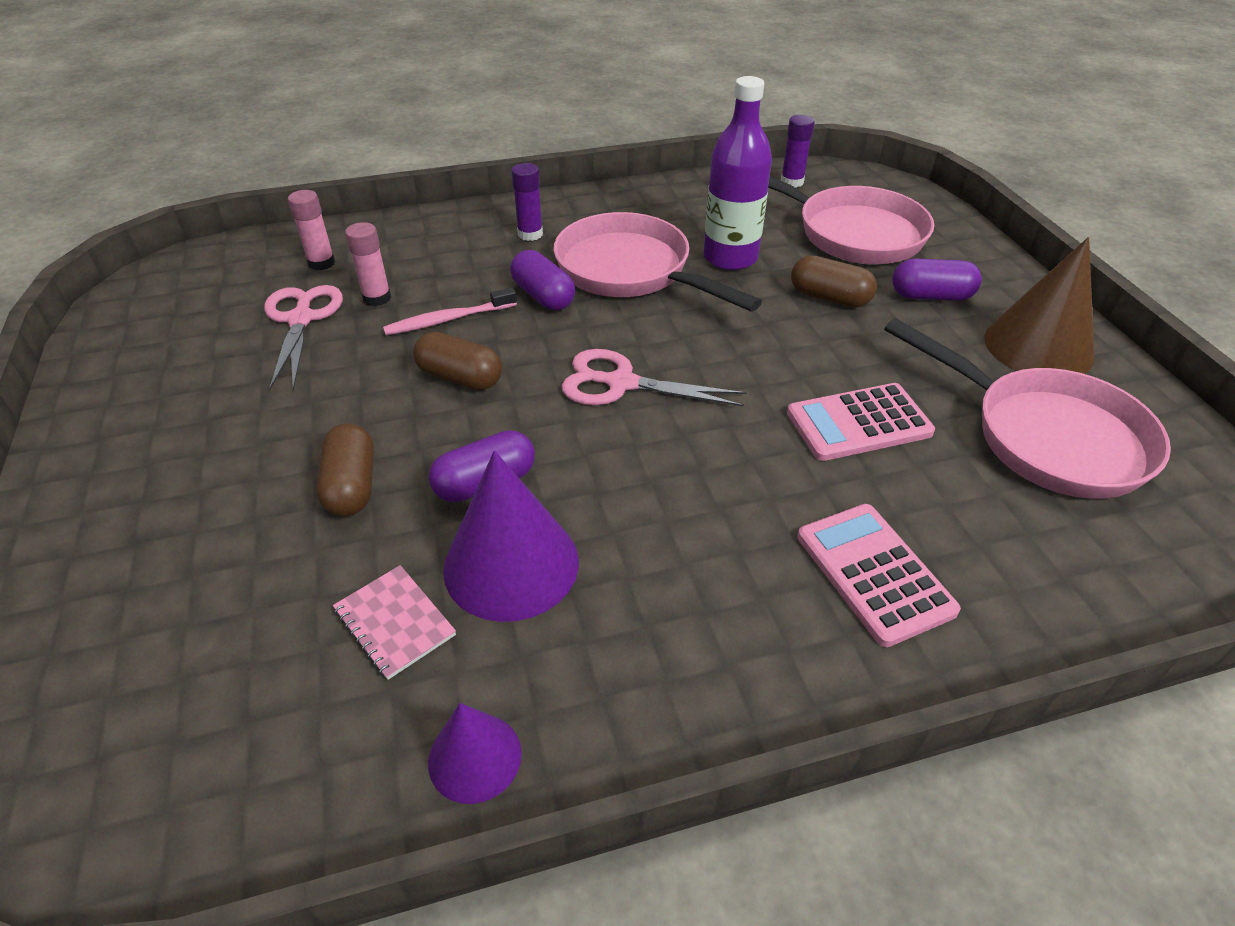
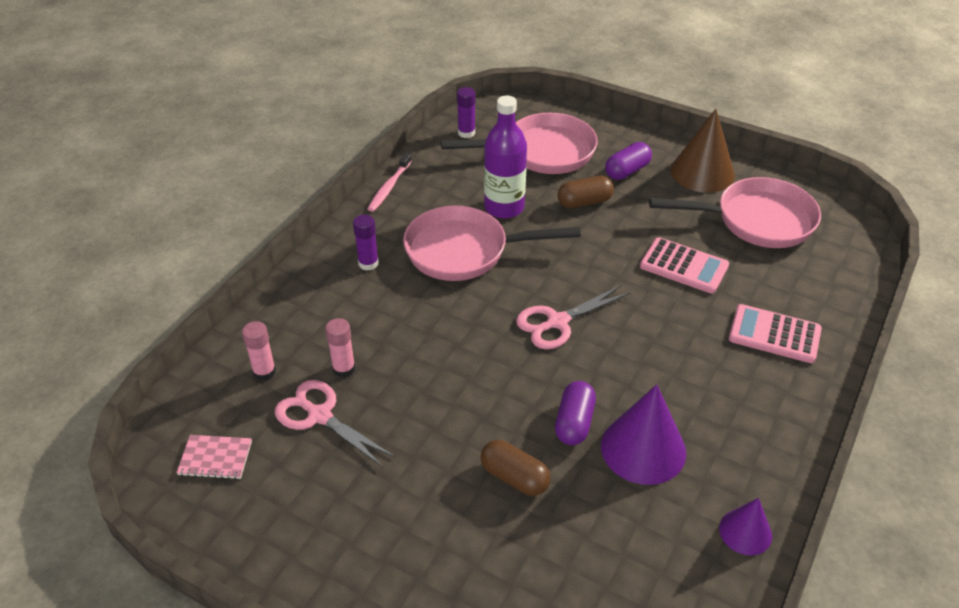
camera: 45 degrees left, 0 degrees up
(395, 622) = (636, 515): pink notebook -> pink notebook (215, 458)
(448, 320) = (410, 351): pink toothbrush -> pink toothbrush (389, 187)
(460, 378) = (473, 380): brown capsule -> none
(543, 296) = (441, 299): purple capsule -> none
(858, 423) = (684, 266): pink calculator -> pink calculator turned 90 degrees counterclockwise

